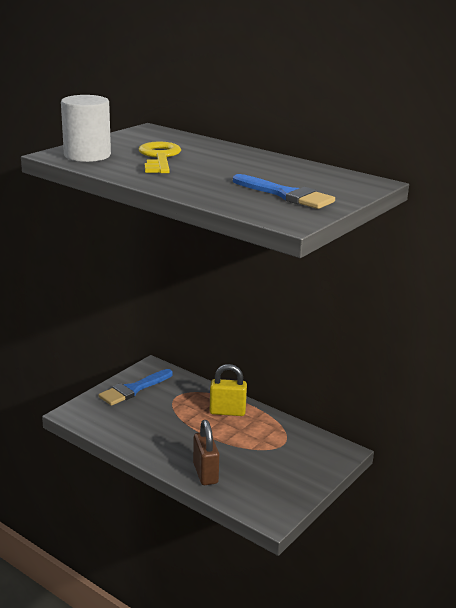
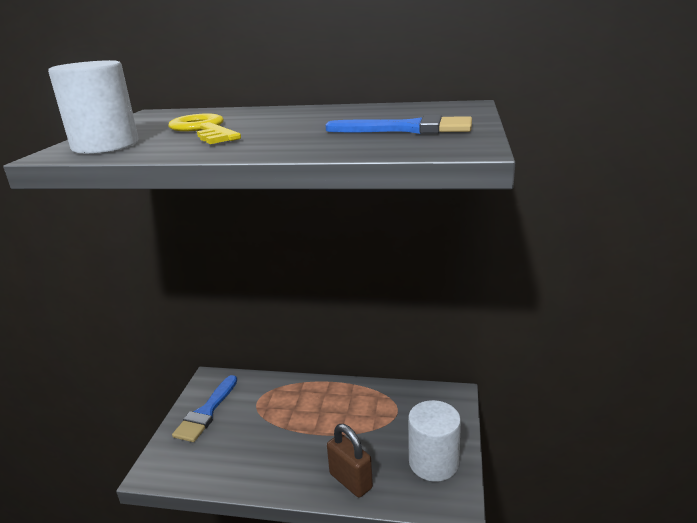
camera: 25 degrees left, 0 degrees up
(227, 412) = (319, 398): yellow padlock -> none
(279, 487) = (433, 462): none -> white cylinder

